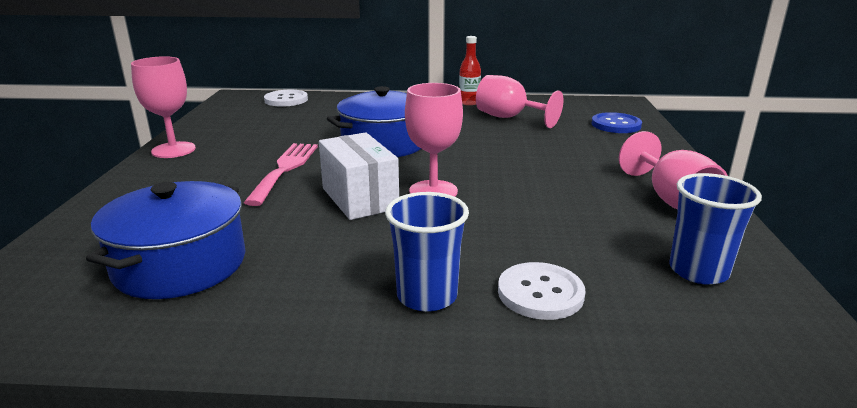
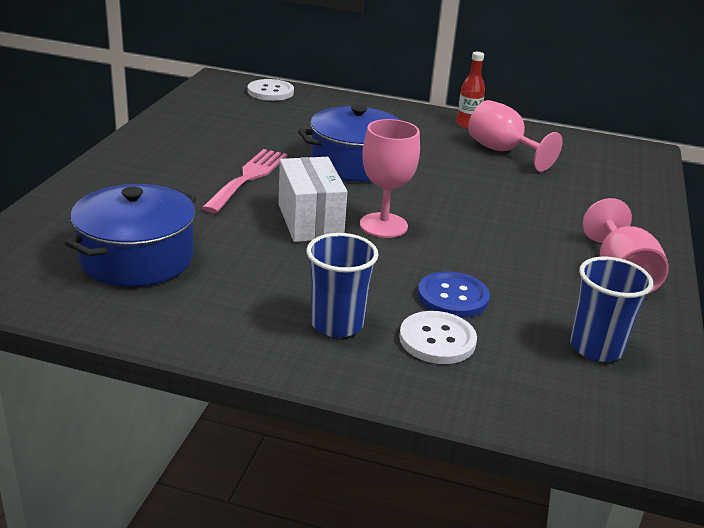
camera: 10 degrees right, 5 degrees up
(173, 150) = (147, 138): pink goblet -> none
(616, 125) = (618, 178): blue button -> blue button (453, 297)

